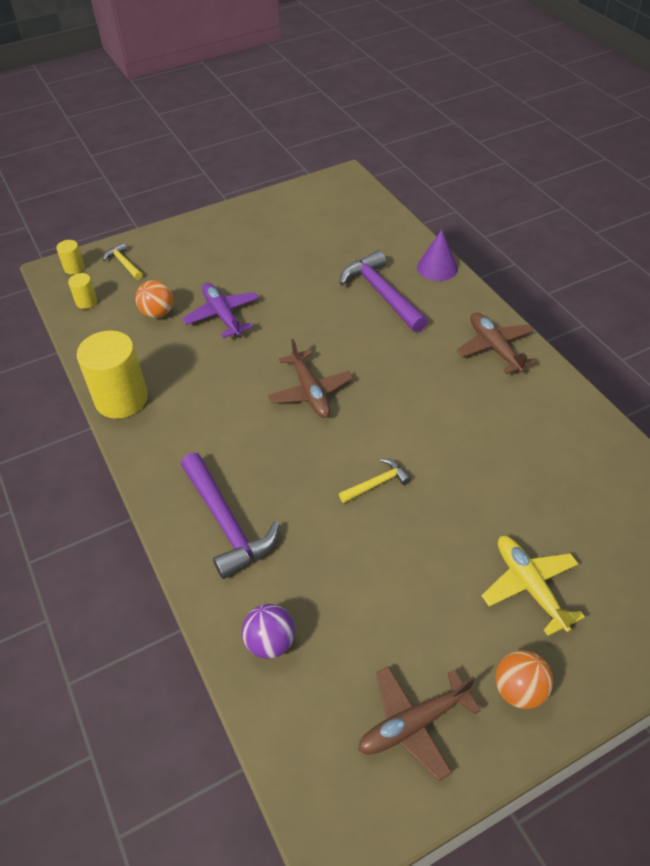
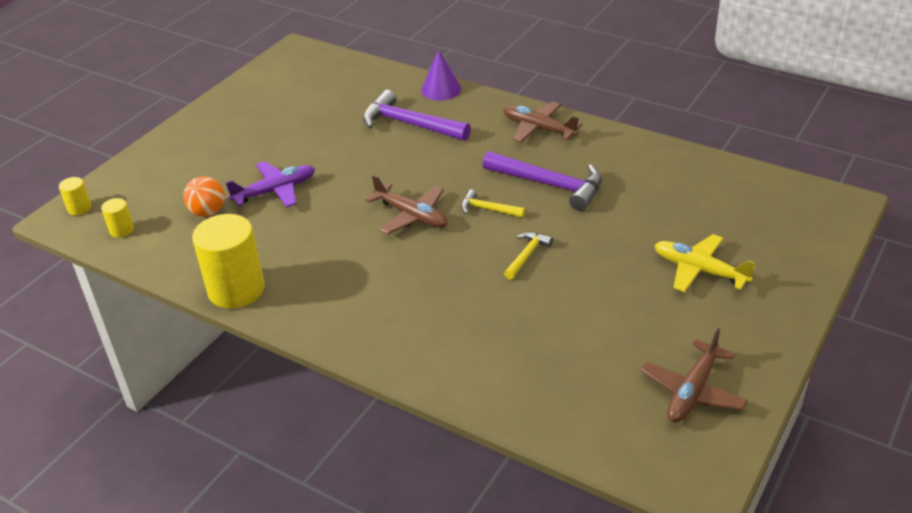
camera: 30 degrees left, 10 degrees down
(124, 263) = (132, 186): yellow hammer -> yellow hammer (488, 209)
(222, 315) = (275, 191): purple plane -> purple plane turned 120 degrees clockwise
(226, 523) = (424, 335): purple hammer -> purple hammer (549, 185)
(270, 642) = (538, 395): purple ball -> none
(519, 690) = (746, 335): orange ball -> none

